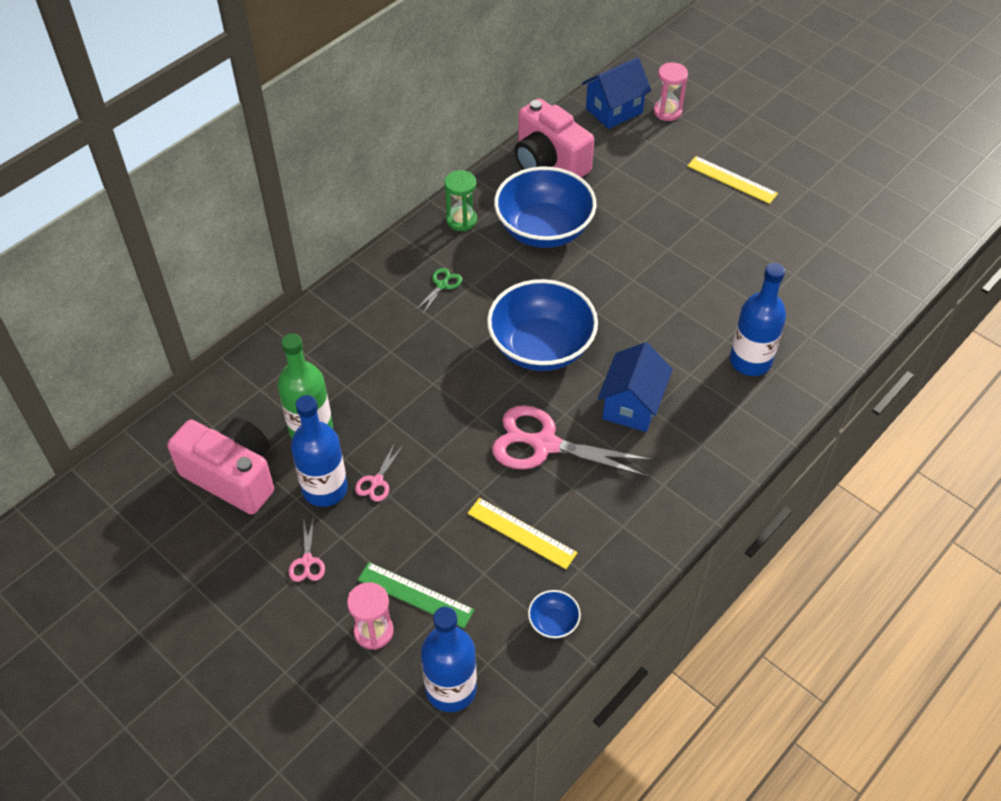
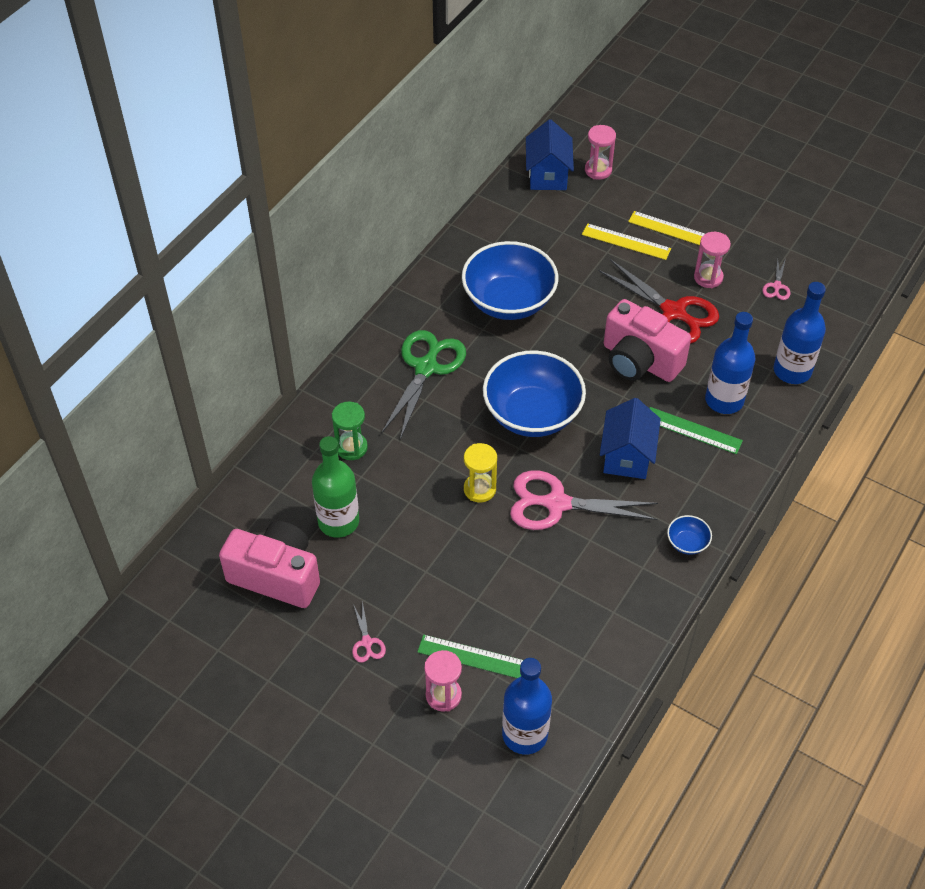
camera: 10 degrees left, 0 degrees up
(325, 489) = (366, 574): blue bottle -> blue bottle (792, 371)
(377, 481) = (412, 560): pink scissors -> pink scissors (777, 286)
(442, 285) = (426, 367): green scissors -> green scissors, size x2.26
(461, 220) = (429, 302): green hourglass -> green hourglass (351, 447)
(466, 417) = (479, 489): none -> yellow hourglass
(521, 533) = (554, 587): yellow ruler -> yellow ruler (626, 241)
(549, 162) = (498, 234): pink camera -> pink camera (639, 361)
(553, 622) = (601, 662): blue bowl -> blue bowl (687, 543)
(614, 110) = (548, 175): blue house -> blue house turned 45 degrees counterclockwise
(709, 388) = (692, 430): none -> green ruler
(715, 263) = (673, 312): none -> red scissors
(760, 232) = (708, 277): none -> pink hourglass

